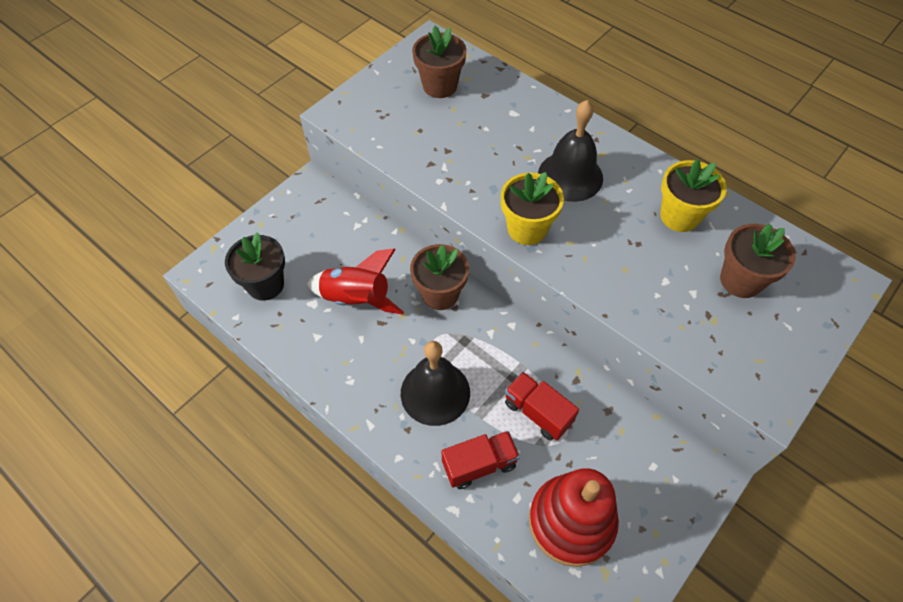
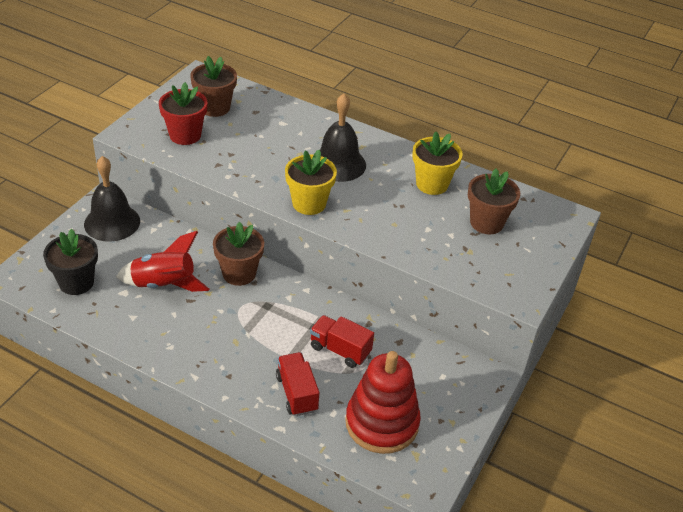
camera: 15 degrees left, 15 degrees down
(400, 120) = (185, 135): none -> red flower pot
(435, 392) = (248, 346): black bell -> black bell (112, 222)
(479, 464) = (296, 393): red truck -> red truck turned 75 degrees counterclockwise

